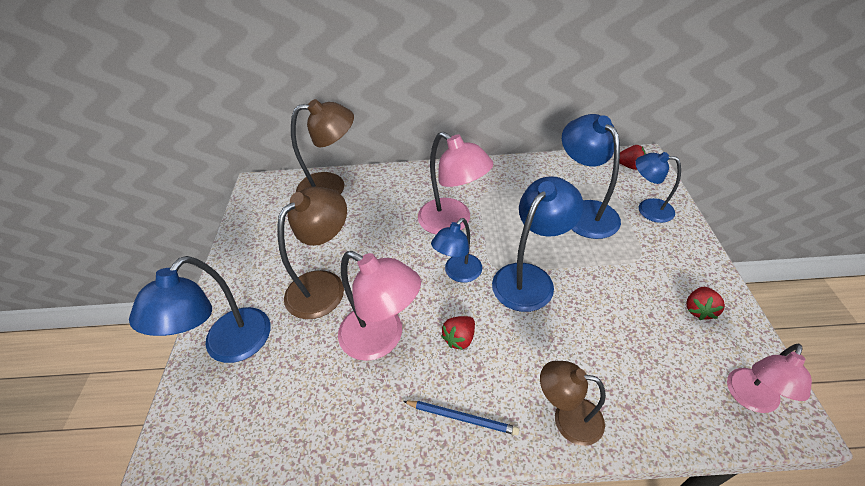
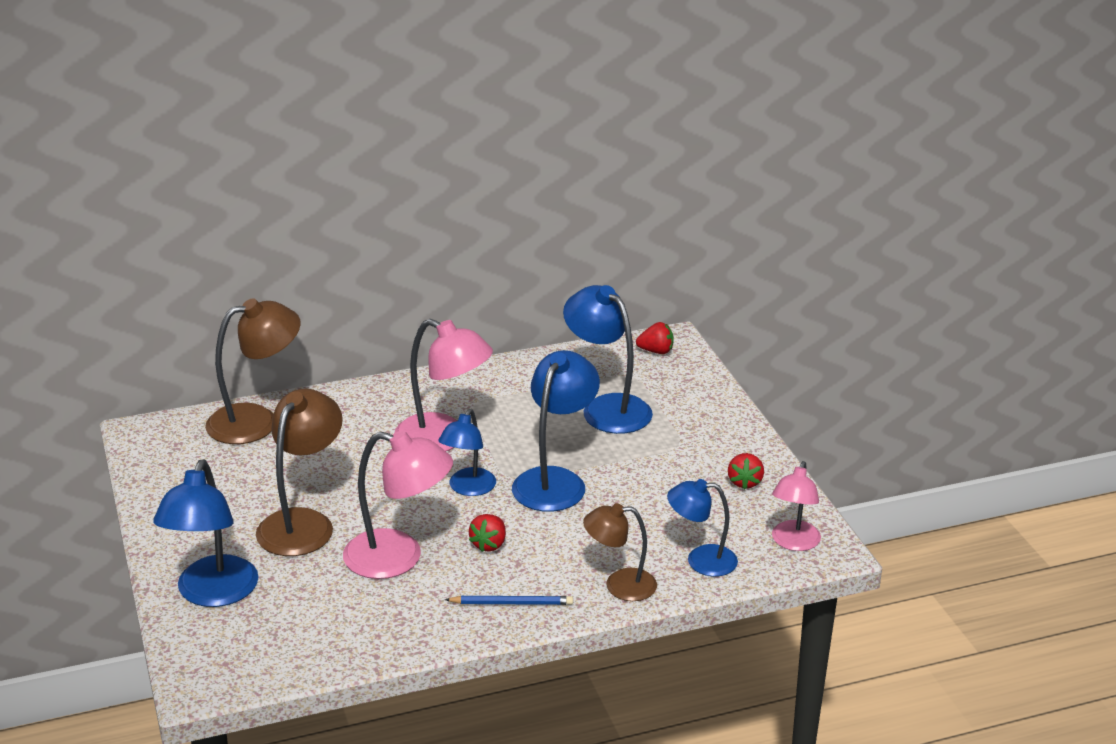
camera: 20 degrees left, 15 degrees down
(647, 209) = (683, 395): blue lamp -> blue lamp (701, 560)

